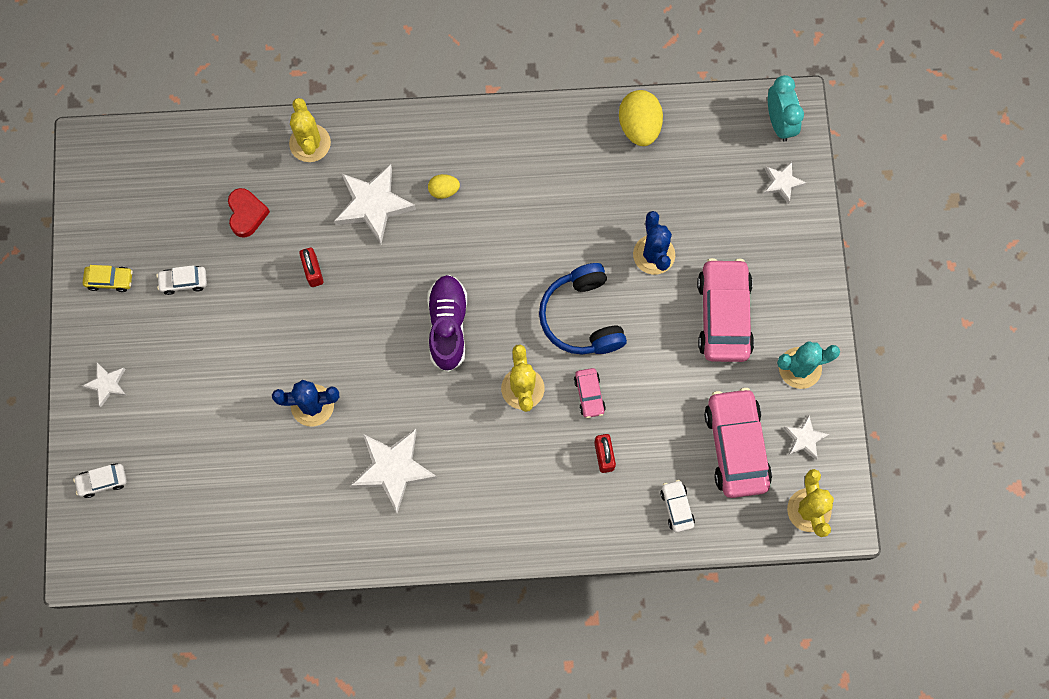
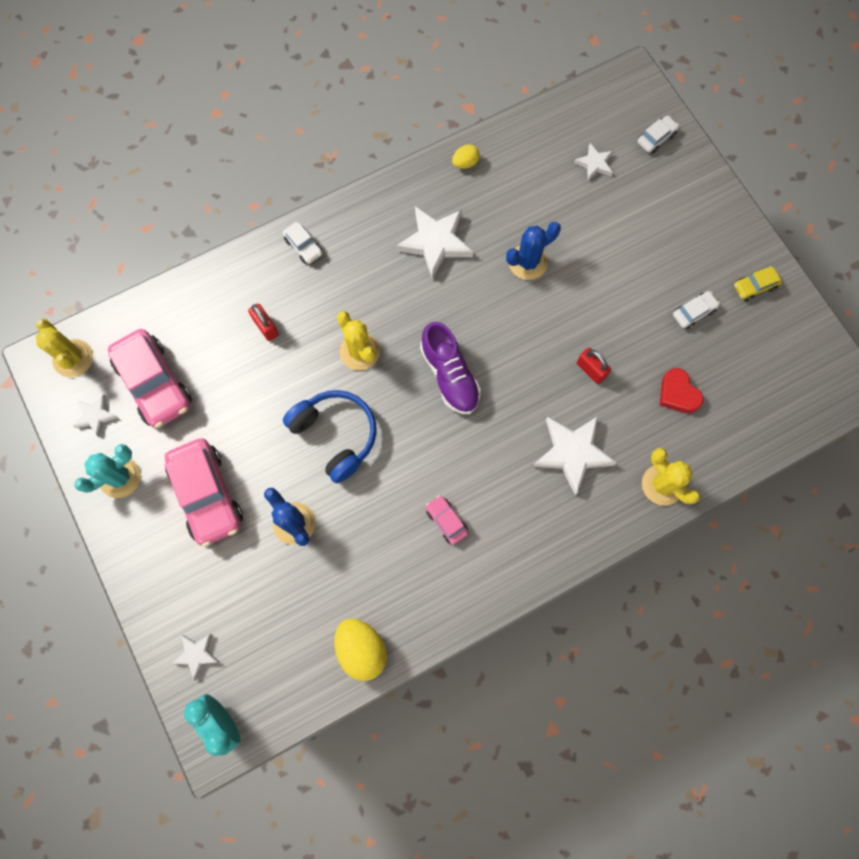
camera: 155 degrees right, 0 degrees up
(107, 384) = (700, 207): white star -> white star (594, 164)
(444, 190) = (516, 496): yellow egg -> yellow egg (465, 163)
(589, 395) = (300, 371): pink car -> pink car (446, 521)
(676, 507) = (187, 312): white car -> white car (303, 246)

